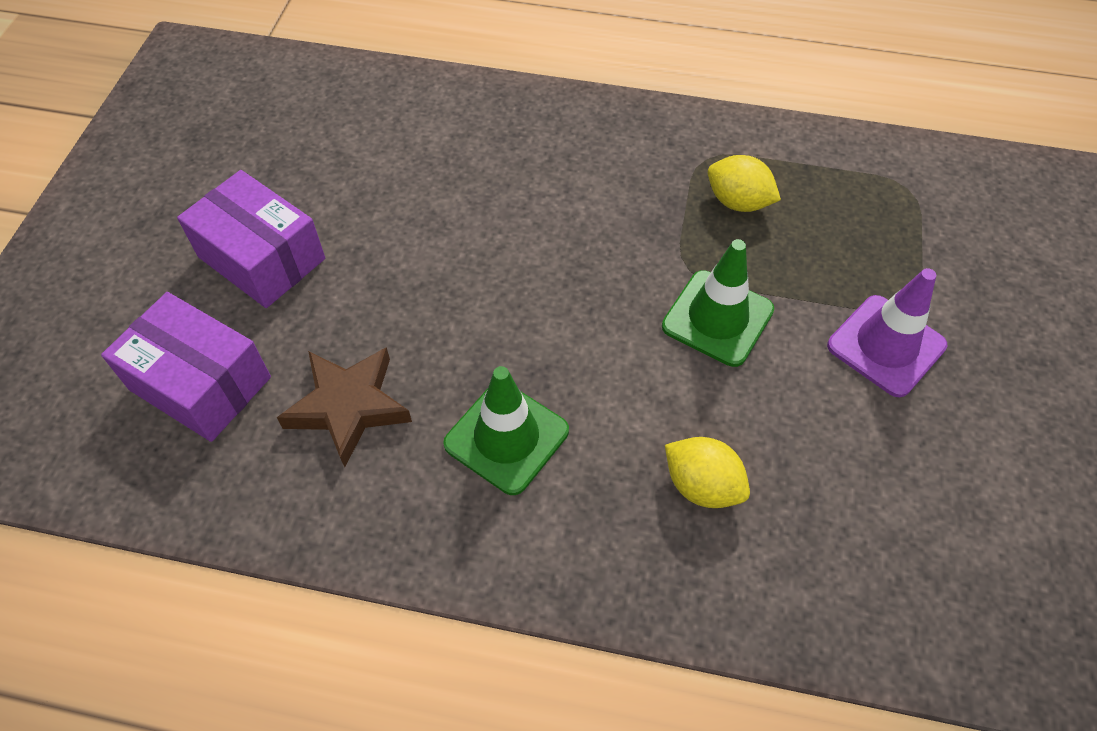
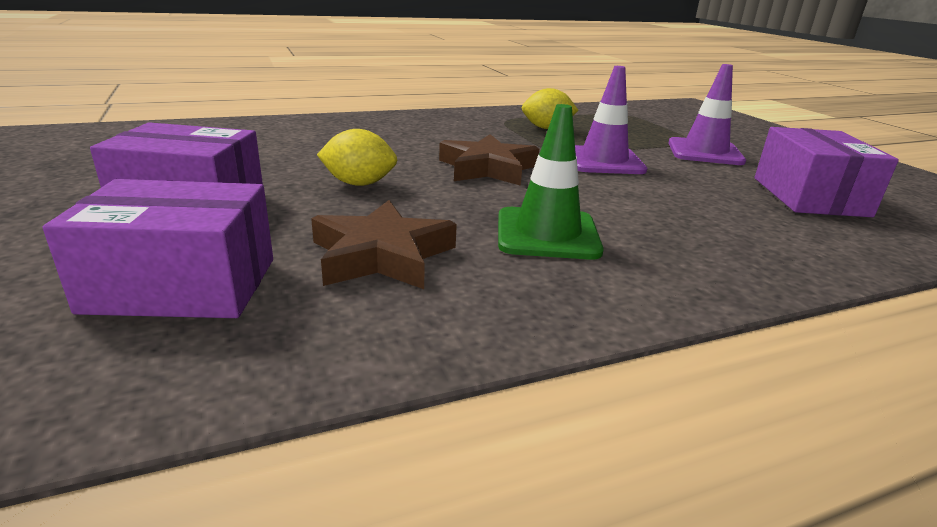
camera: 35 degrees left, 30 degrees down
(566, 285) = (487, 168): none -> brown star
(702, 485) = (712, 217): yellow lemon -> yellow lemon (359, 184)
(717, 318) = (603, 161): green traffic cone -> purple traffic cone
(882, 501) = (809, 196): none -> purple box

